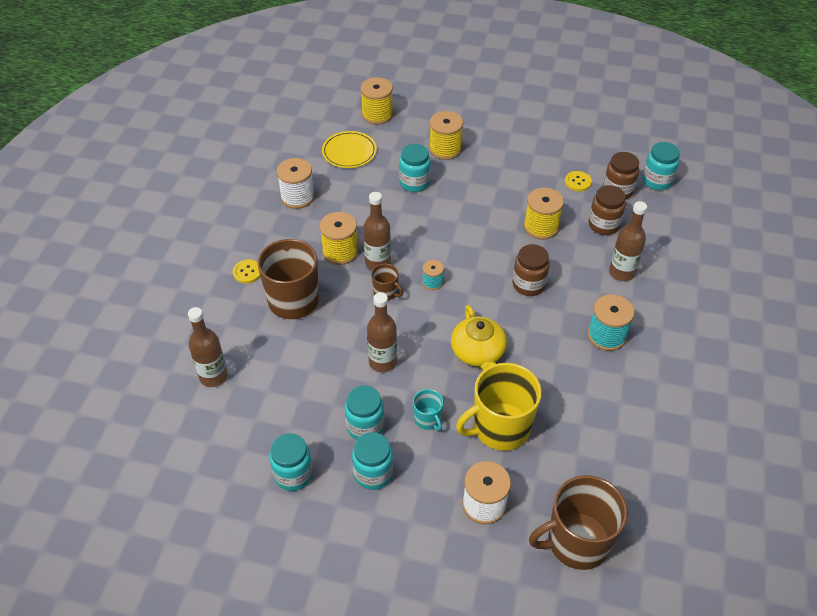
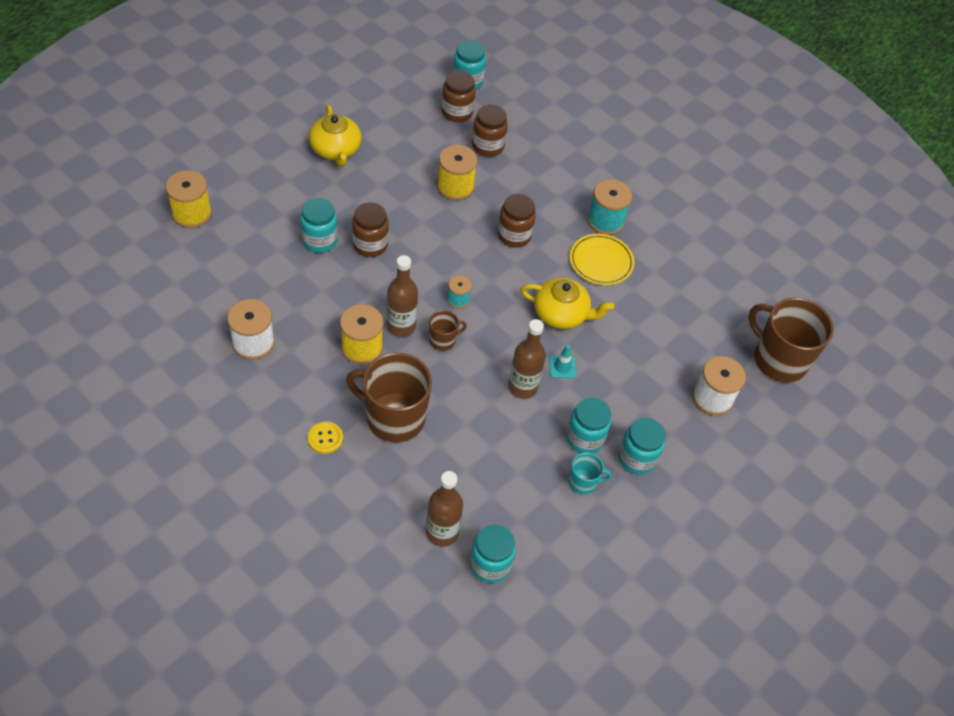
camera: 65 degrees left, 5 degrees up
(293, 474) = (600, 519): turquoise jar -> turquoise jar (490, 564)
(349, 152) = (226, 266): yellow plate -> yellow plate (601, 261)
(424, 378) = (562, 367): none -> turquoise traffic cone
(428, 419) = (607, 389): turquoise mug -> turquoise mug (583, 482)
(436, 209) = (370, 245): none -> brown jar
(445, 149) = (294, 191): yellow spool -> none
(500, 428) = (648, 345): yellow mug -> none
(505, 148) = (336, 149): none -> yellow teapot
(576, 542) = (778, 359): brown mug -> brown mug turned 120 degrees clockwise
(578, 182) = (423, 129): yellow button -> none
(622, 272) = (548, 169): brown bottle -> none

